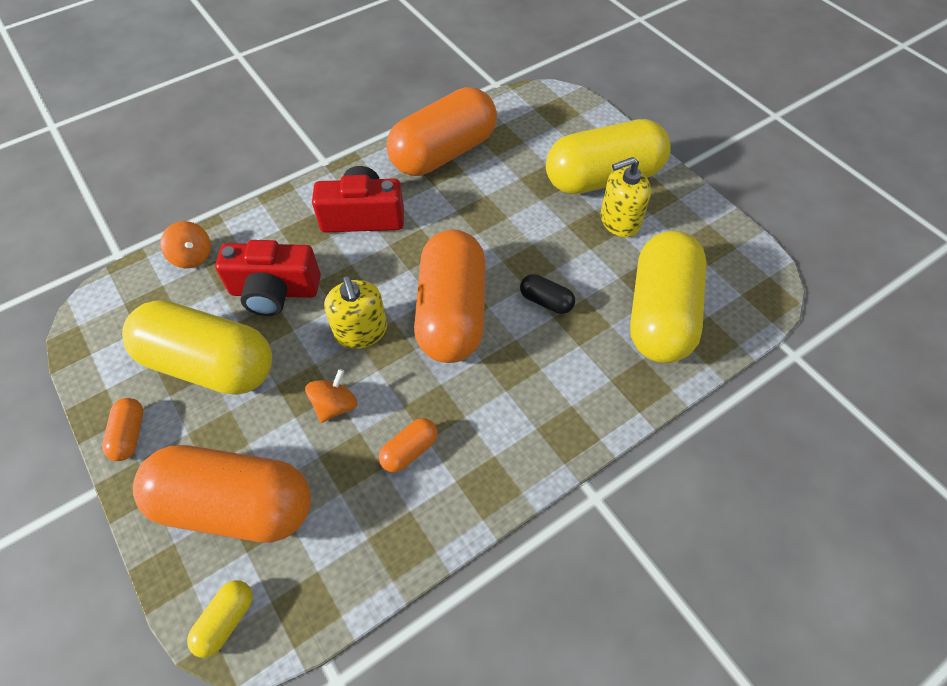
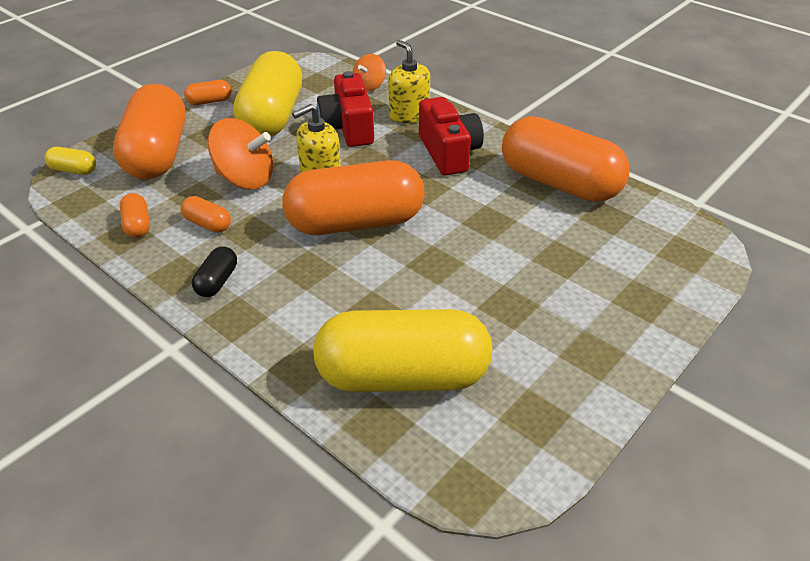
camera: 75 degrees right, 15 degrees down
(335, 405) = (245, 179): orange spinning top -> orange spinning top, size x1.70
(386, 529) = (137, 225): none -> orange capsule
(546, 301) = (390, 282): black capsule -> black capsule (217, 281)
(603, 178) = (595, 305): yellow capsule -> none
(620, 221) = (532, 327): yellow soap dispenser -> yellow soap dispenser (409, 115)

